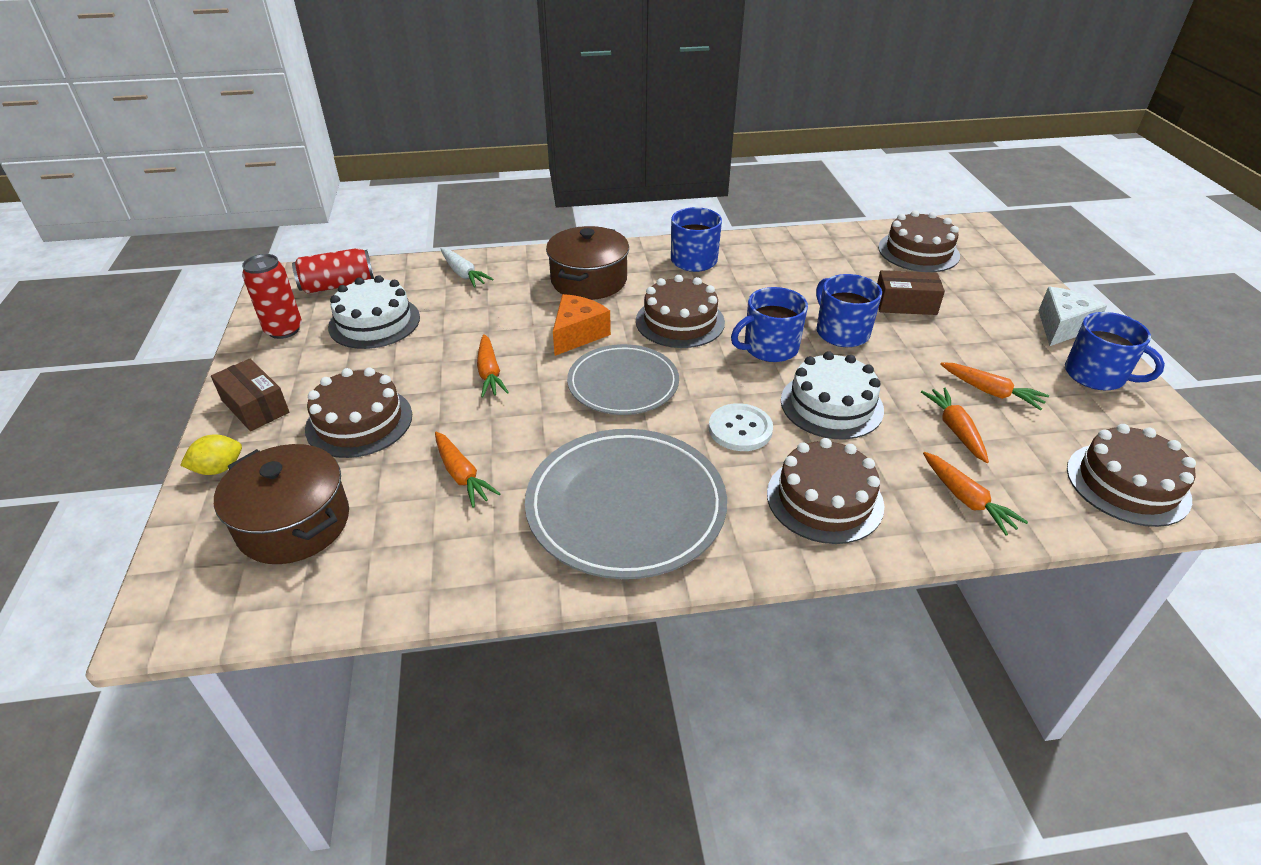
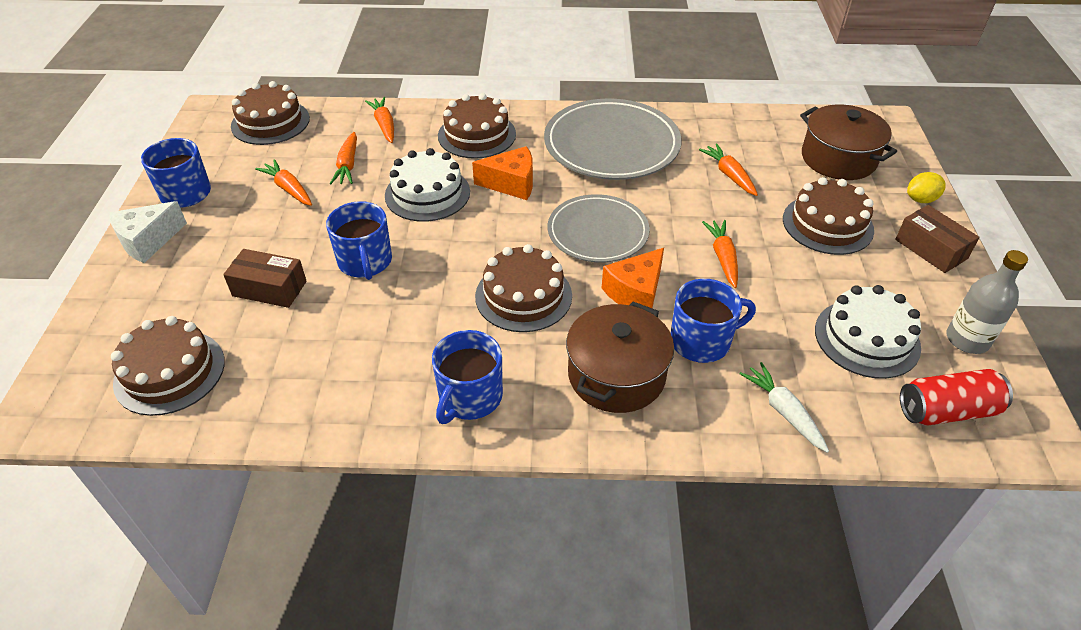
camera: 170 degrees left, 5 degrees up
(284, 330) = (967, 340): red can -> grey bottle
(740, 429) = (511, 183): white button -> orange cheese
(769, 348) = (447, 252): blue mug -> blue mug (701, 341)

